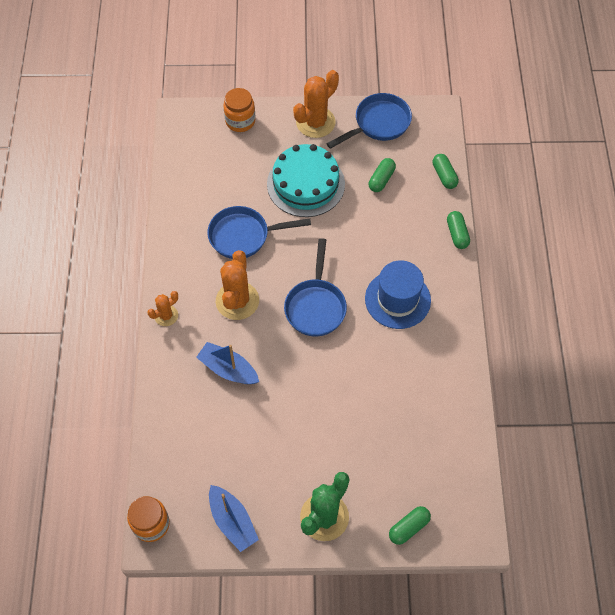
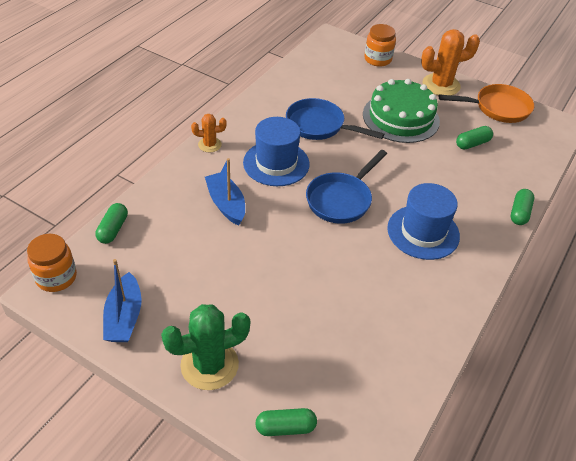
camera: 30 degrees right, 15 degrees down
(237, 301) = (276, 163): orange cactus -> blue hat
(305, 184) = (401, 117): turquoise cake -> green cake
(378, 123) = (497, 108): blue pan -> orange pan
(444, 176) = (536, 167): green capsule -> green capsule (113, 229)

